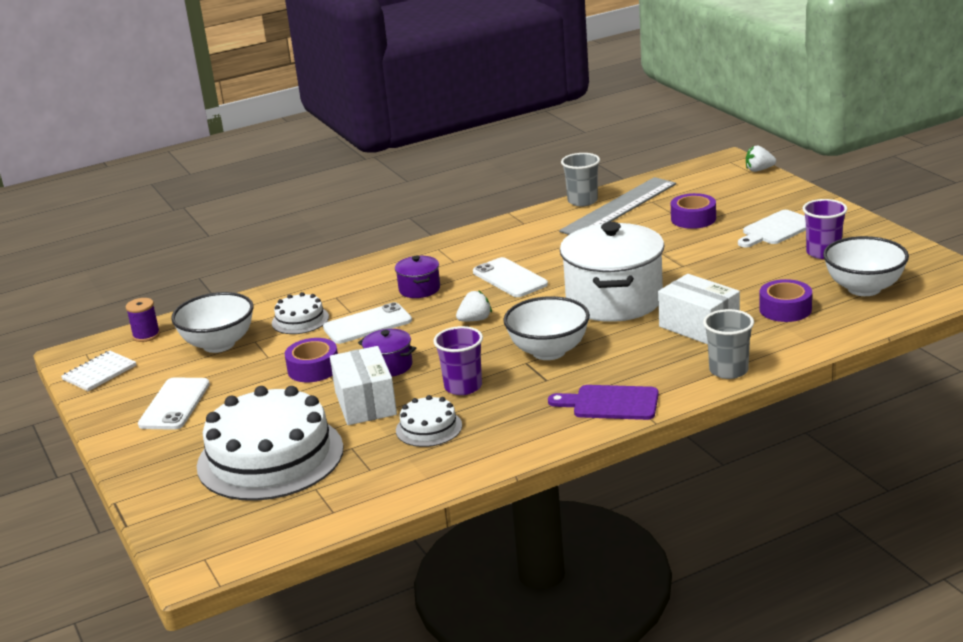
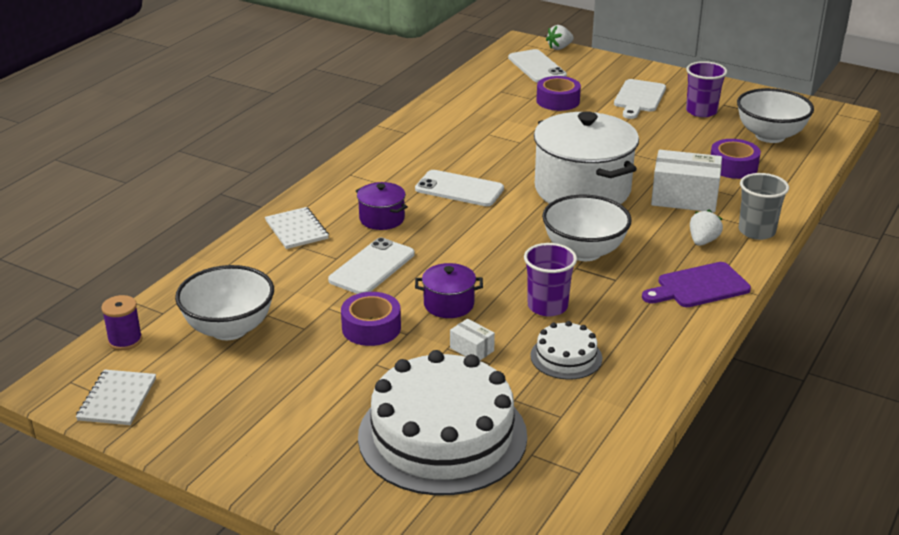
camera: 35 degrees left, 5 degrees up
(174, 404) = (259, 410): white phone -> white phone (537, 67)
(300, 320) = (291, 279): white cake -> none
(347, 284) = (296, 230): none -> white notebook
(365, 403) = (472, 349): white box -> white box, size x0.48
(475, 320) = (476, 237): white strawberry -> white strawberry (703, 241)
(582, 201) = (437, 101): grey cup -> none
(619, 207) = (479, 102): grey ruler -> none

